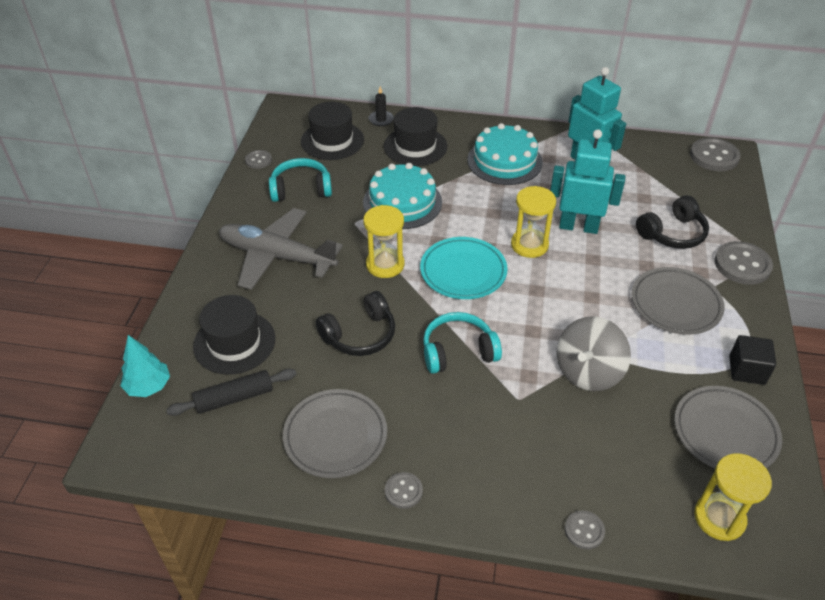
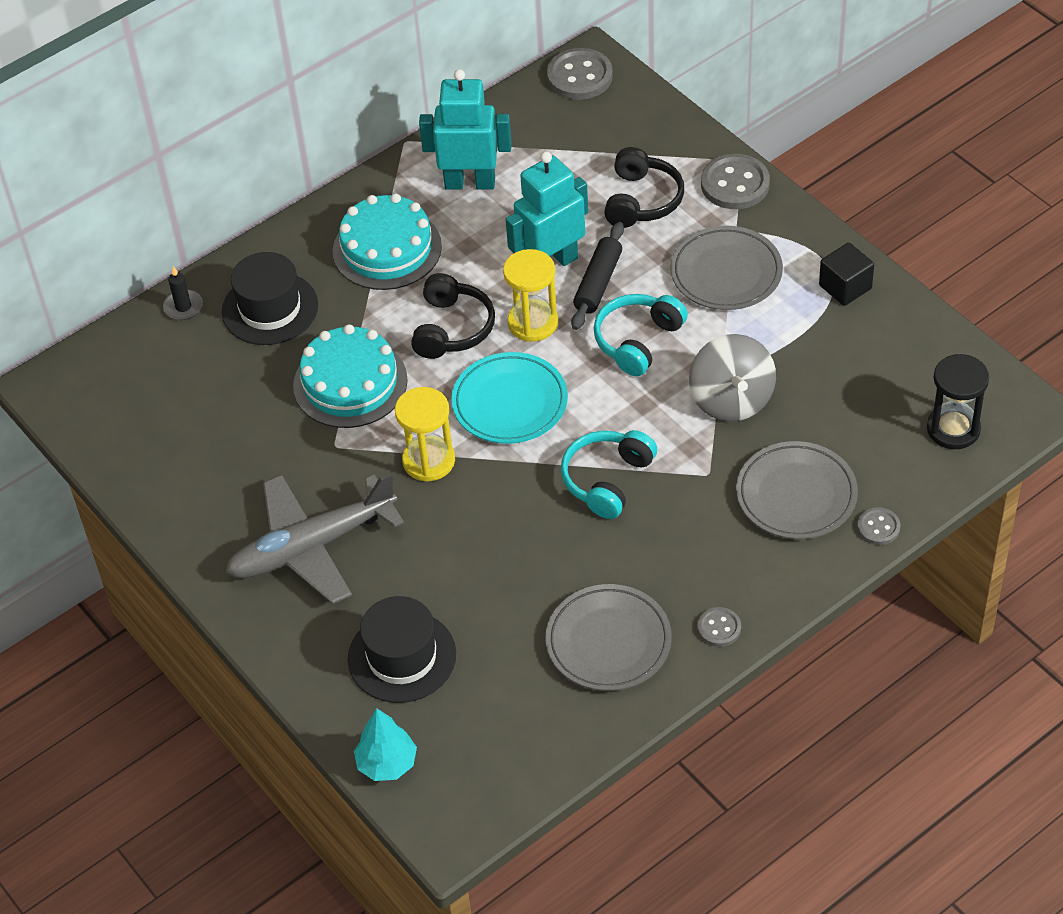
camera: 45 degrees left, 5 degrees up
(234, 398) = (478, 697): black rolling pin -> black rolling pin (598, 283)
(258, 160) = (121, 469): grey button -> none
(301, 189) = (222, 460): turquoise headphones -> turquoise headphones (637, 341)
(332, 141) = (168, 377): black hat -> none
(360, 335) = (503, 544): black headphones -> black headphones (452, 328)
(719, 518) = (953, 429): yellow hourglass -> black hourglass
(725, 432) = (886, 357): grey plate -> grey plate (796, 495)

